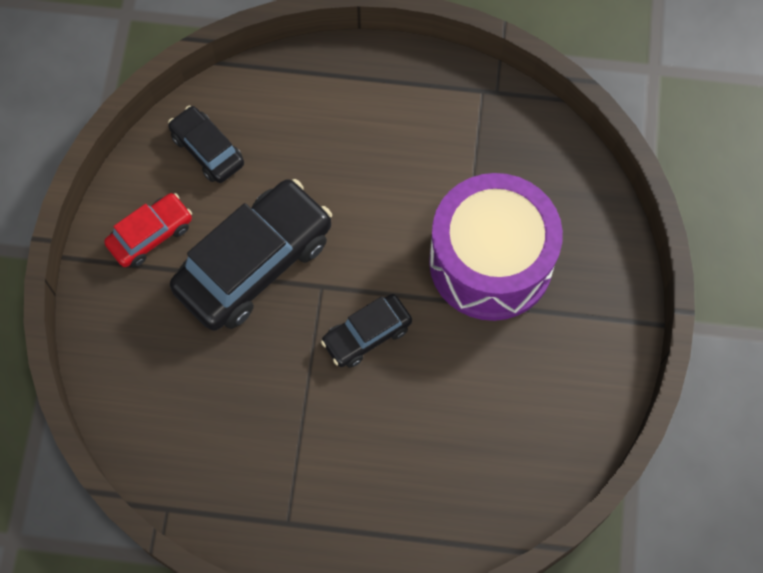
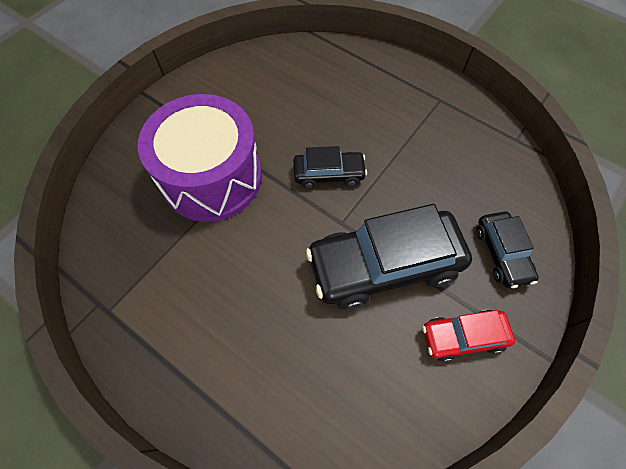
camera: 150 degrees left, 5 degrees down
(207, 150) = (377, 394): black car -> black car (501, 253)

